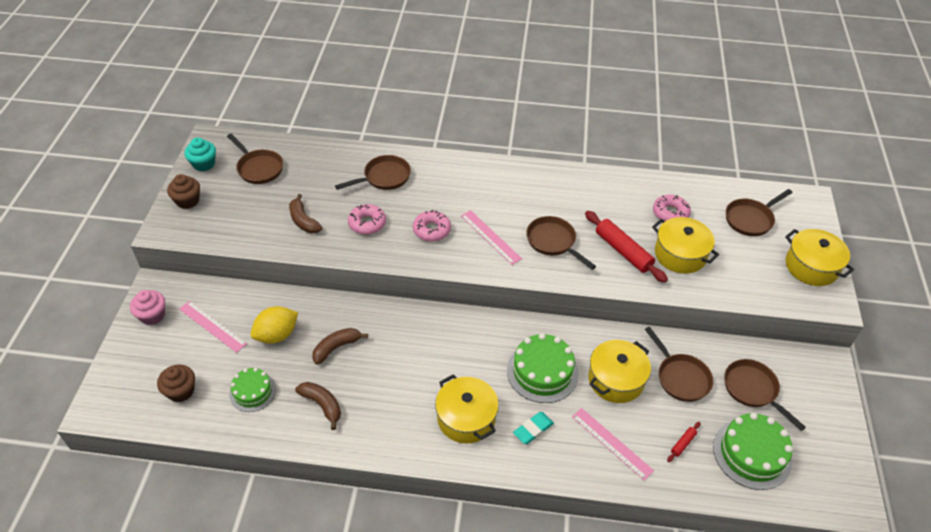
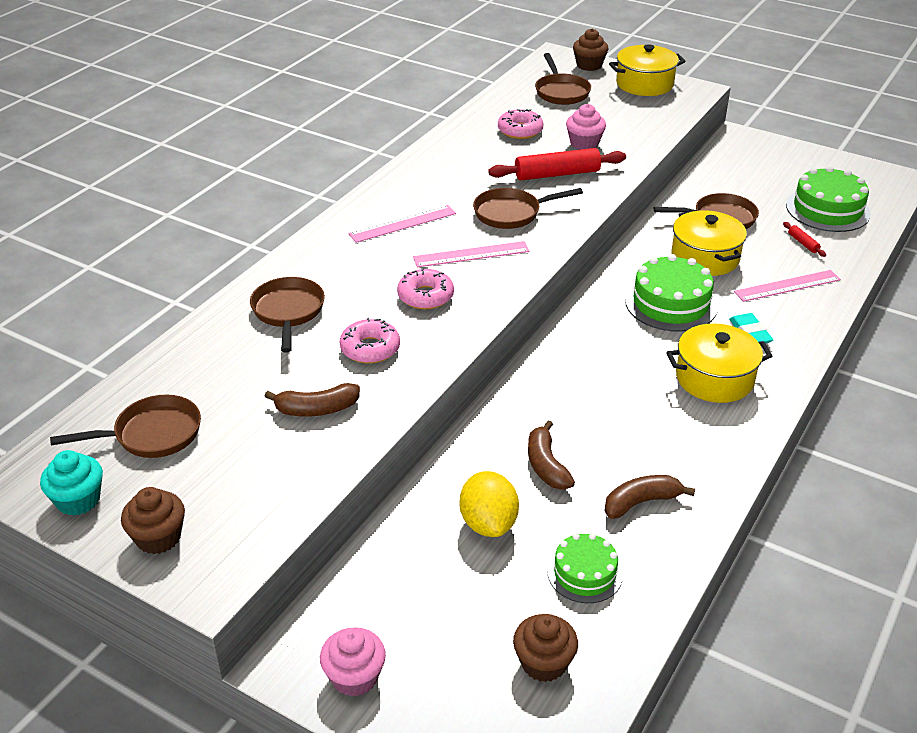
camera: 65 degrees left, 10 degrees down
(212, 326) = (427, 598): pink ruler -> pink ruler (403, 224)
(680, 254) = (584, 143): yellow pot -> pink cupcake
(752, 390) = (753, 184): brown pan -> none
(812, 223) = (589, 65): none -> brown cupcake

